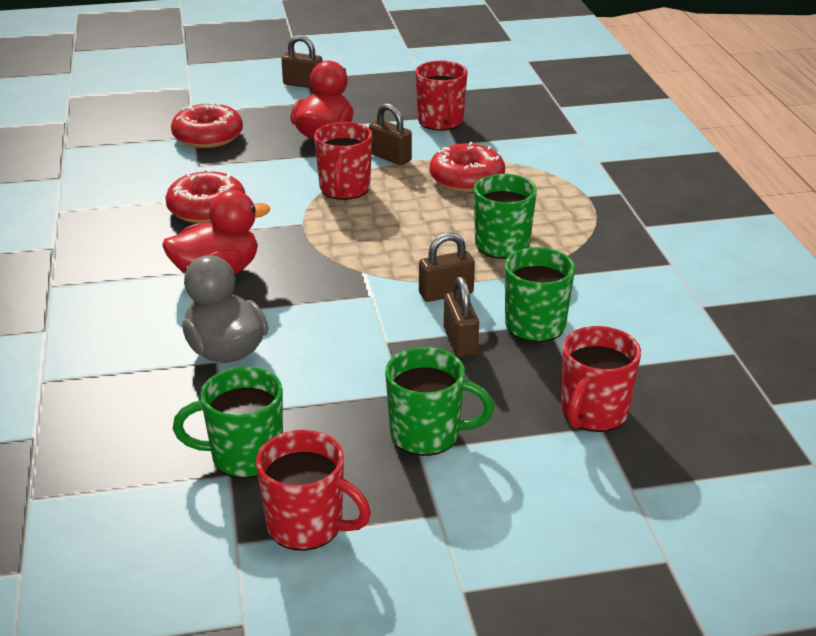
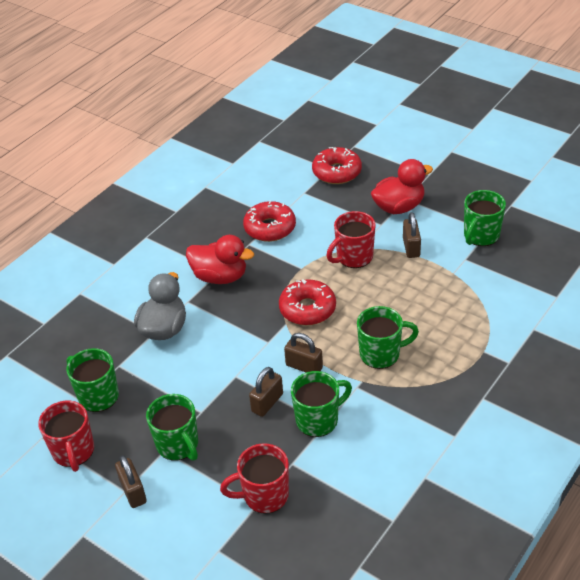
camera: 50 degrees right, 10 degrees up
(303, 84) = (442, 157): brown padlock -> brown padlock (133, 491)
(441, 122) = (480, 236): red mug -> green mug
(466, 179) = (430, 292): red donut -> red donut (307, 309)

